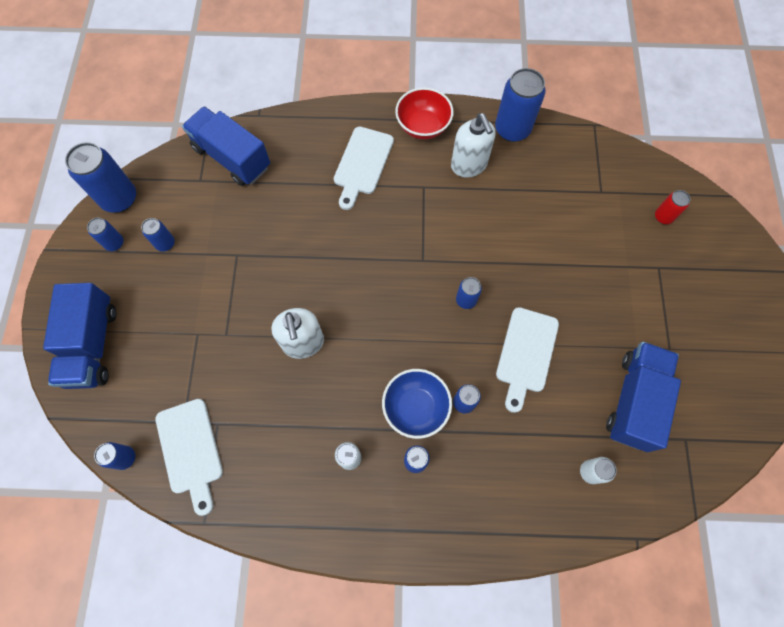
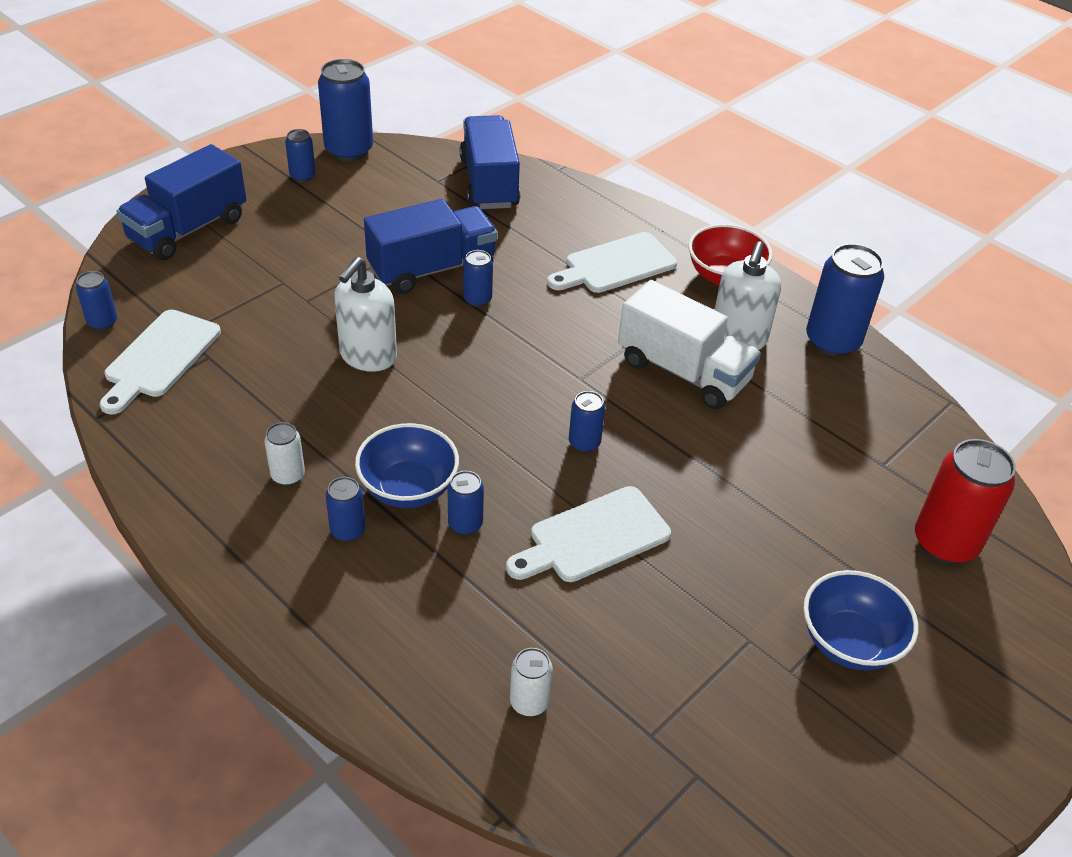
camera: 40 degrees right, 25 degrees down
(165, 243) = (344, 203): blue can -> blue can (477, 299)
(465, 211) = (683, 371): none -> white truck
(634, 401) = (675, 683): blue truck -> blue truck (432, 269)
(663, 217) = (945, 543): red can -> red can, size x1.93
(676, 310) = (849, 642): none -> blue bowl

